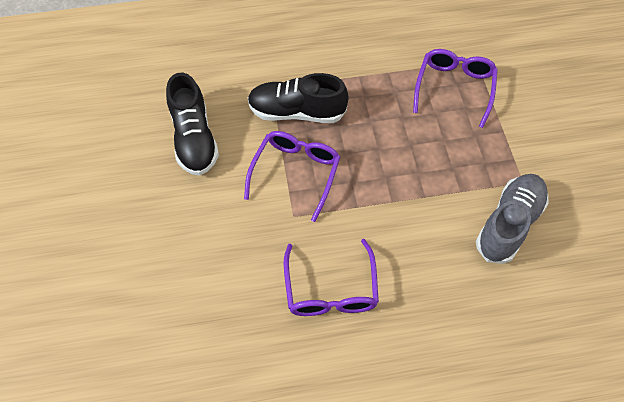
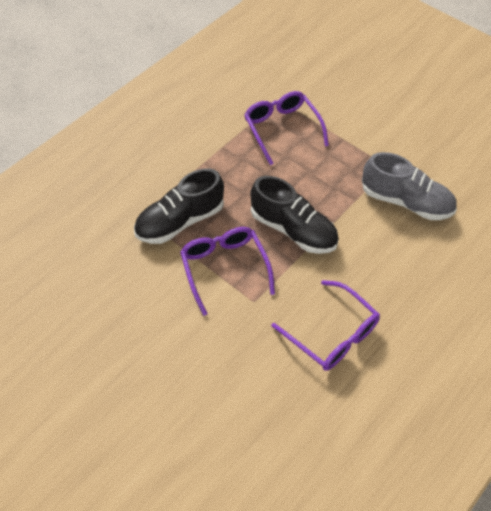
camera: 40 degrees left, 5 degrees down
(194, 139) = (114, 298): black shoe -> black shoe (293, 230)
(508, 224) = (406, 202): grey shoe -> grey shoe turned 120 degrees clockwise

